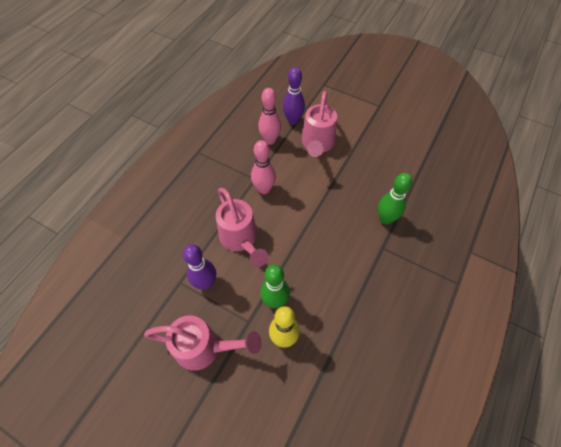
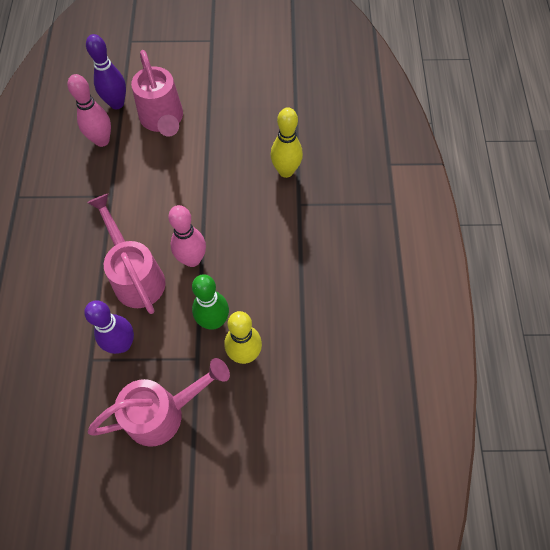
camera: 30 degrees left, 5 degrees up
(241, 240) = (135, 275): pink watering can -> pink watering can turned 150 degrees counterclockwise
(264, 189) = (128, 203): pink bowling pin -> pink bowling pin (192, 259)
(385, 219) = (286, 171): green bowling pin -> yellow bowling pin

